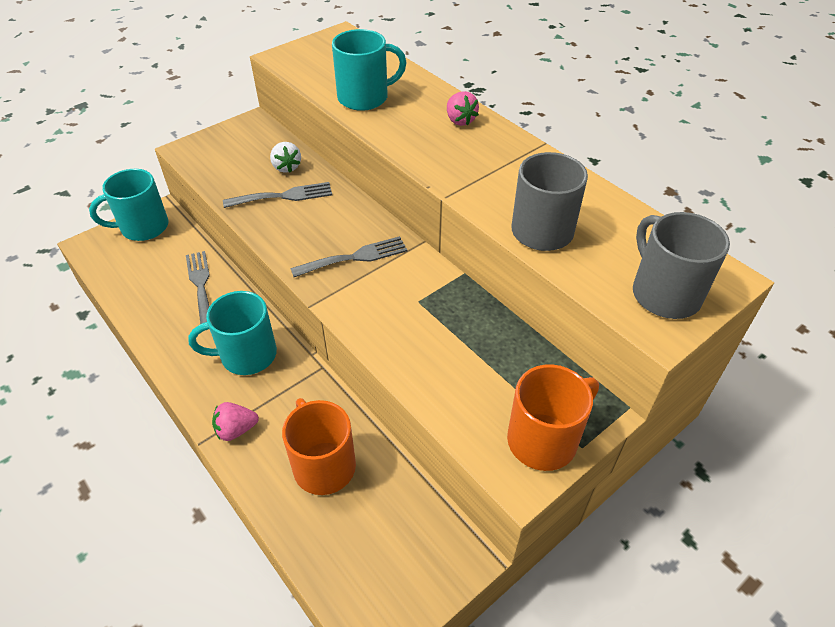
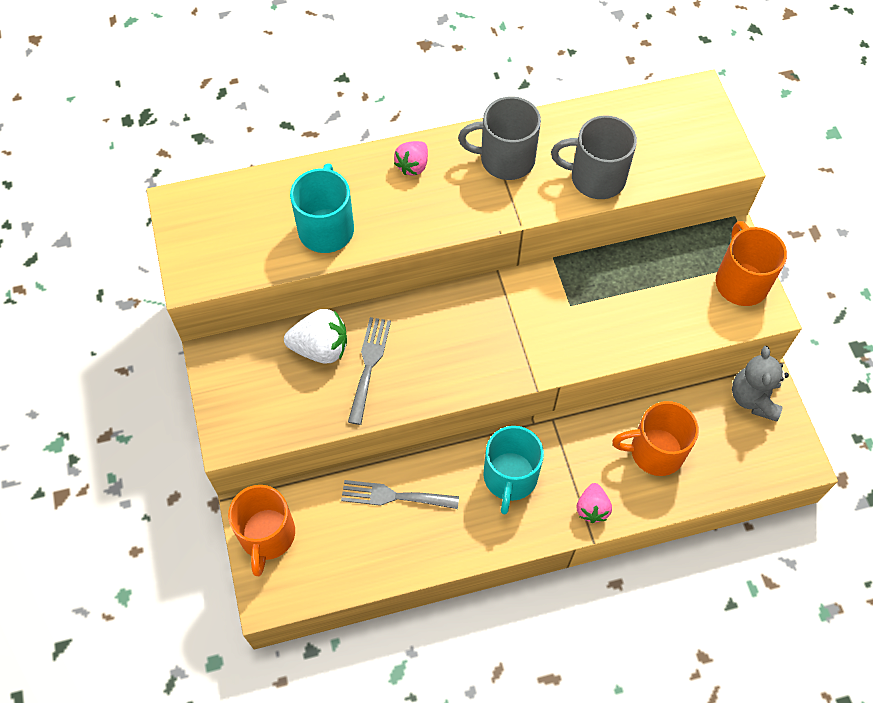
camera: 65 degrees left, 15 degrees up
(143, 227) = (267, 536): turquoise mug -> orange mug
(286, 167) = (320, 348): white strawberry -> white strawberry, size x1.55
(355, 257) = (492, 333): grey fork -> none
(437, 546) = (753, 398): none -> grey teddy bear
(460, 120) = (413, 166): pink strawberry -> pink strawberry turned 120 degrees clockwise
(664, 293) = (698, 138): grey mug -> grey mug (505, 159)

